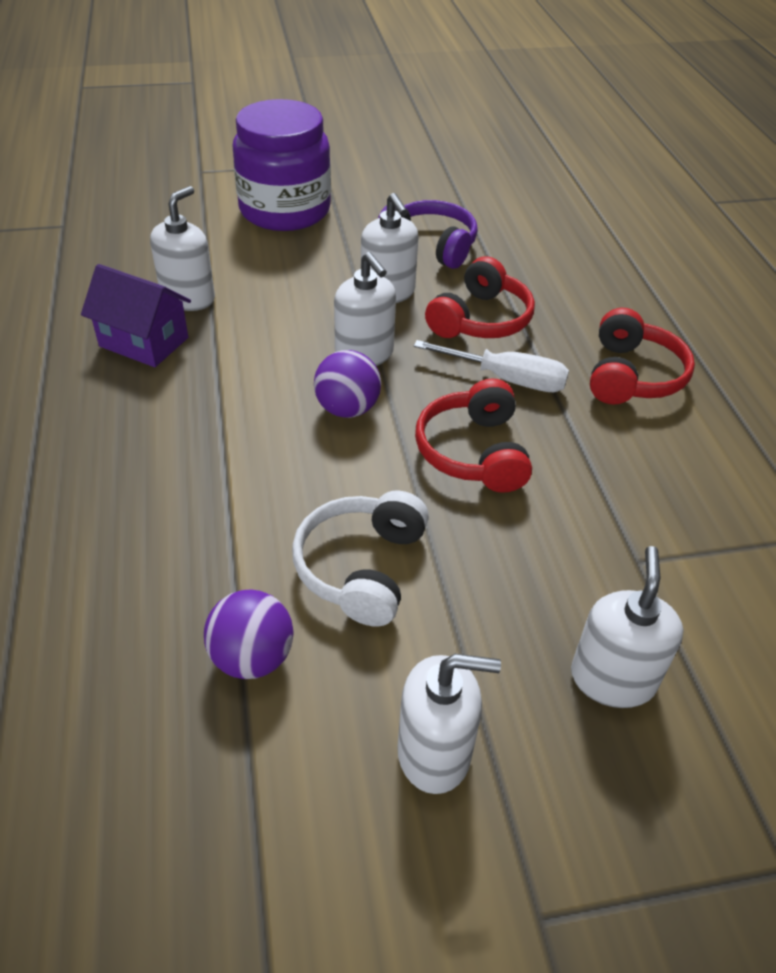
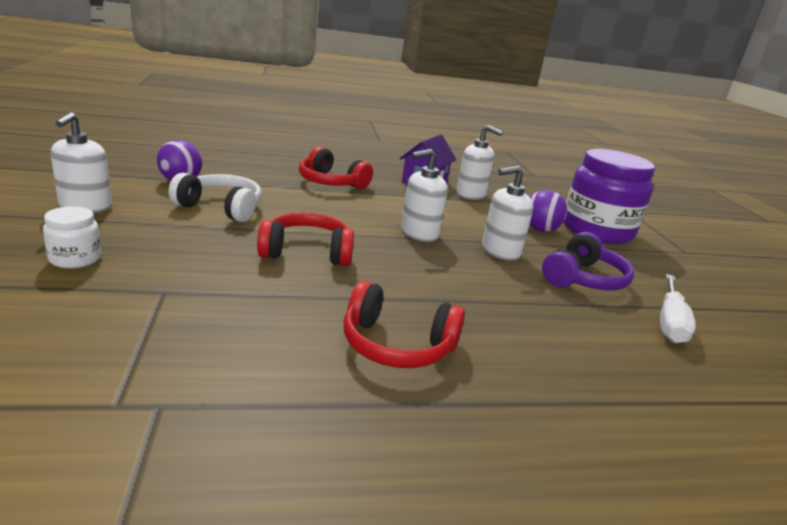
camera: 90 degrees right, 20 degrees down
(347, 409) = (360, 221): purple ball -> purple ball (540, 229)
(480, 319) = (474, 282): red headphones -> red headphones (331, 182)
(506, 379) = (391, 279): white screwdriver -> white screwdriver (669, 322)
(612, 678) = (75, 259): white soap dispenser -> white jar

